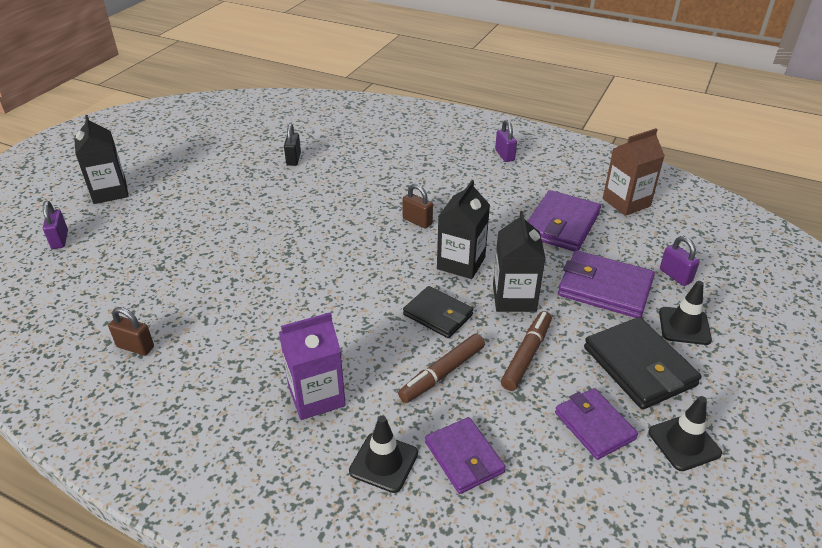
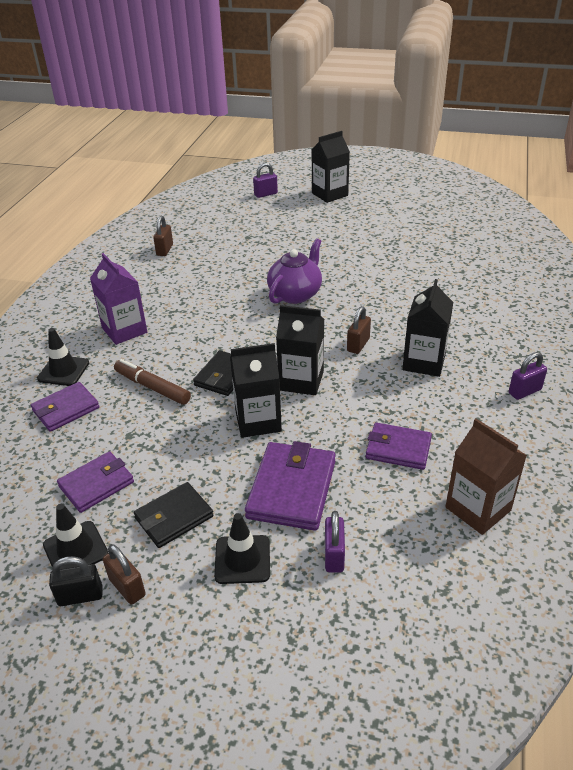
camera: 80 degrees right, 0 degrees up
(293, 159) = (425, 258): black padlock -> black padlock (80, 596)
(311, 246) = (295, 294): none -> purple teapot
(455, 191) = (424, 362): none -> black carton
(526, 355) = (180, 435): brown marker -> none
(561, 225) = (398, 449): purple wallet -> purple wallet, size x0.66
(639, 366) = (174, 517): black wallet -> black wallet, size x0.66
(675, 276) = (334, 555): purple padlock -> purple padlock turned 45 degrees counterclockwise
(723, 403) = (127, 587): none -> brown padlock

